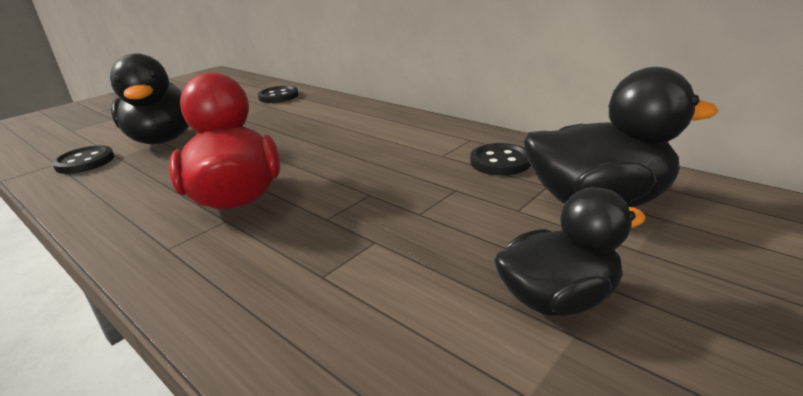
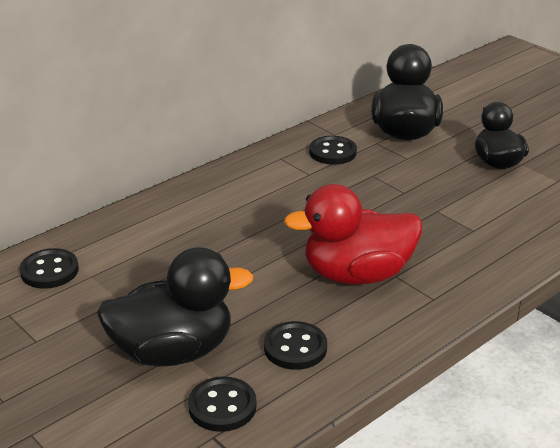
camera: 85 degrees left, 5 degrees up
(134, 180) = (295, 348): none -> black button

